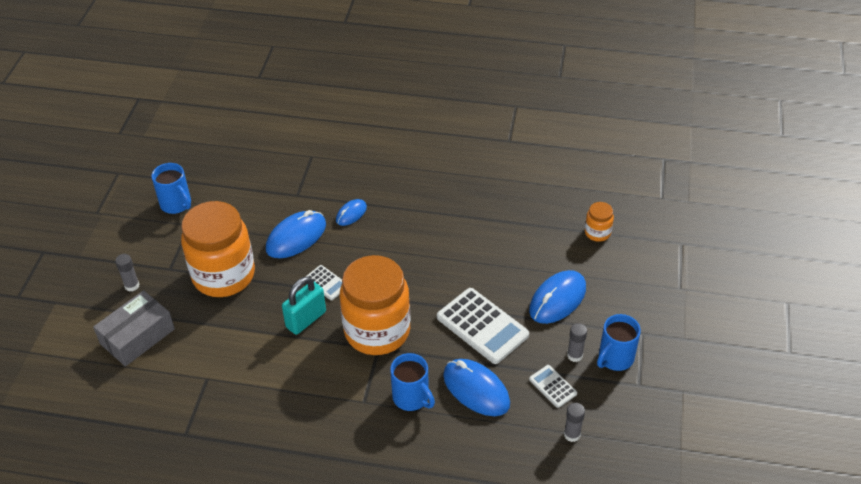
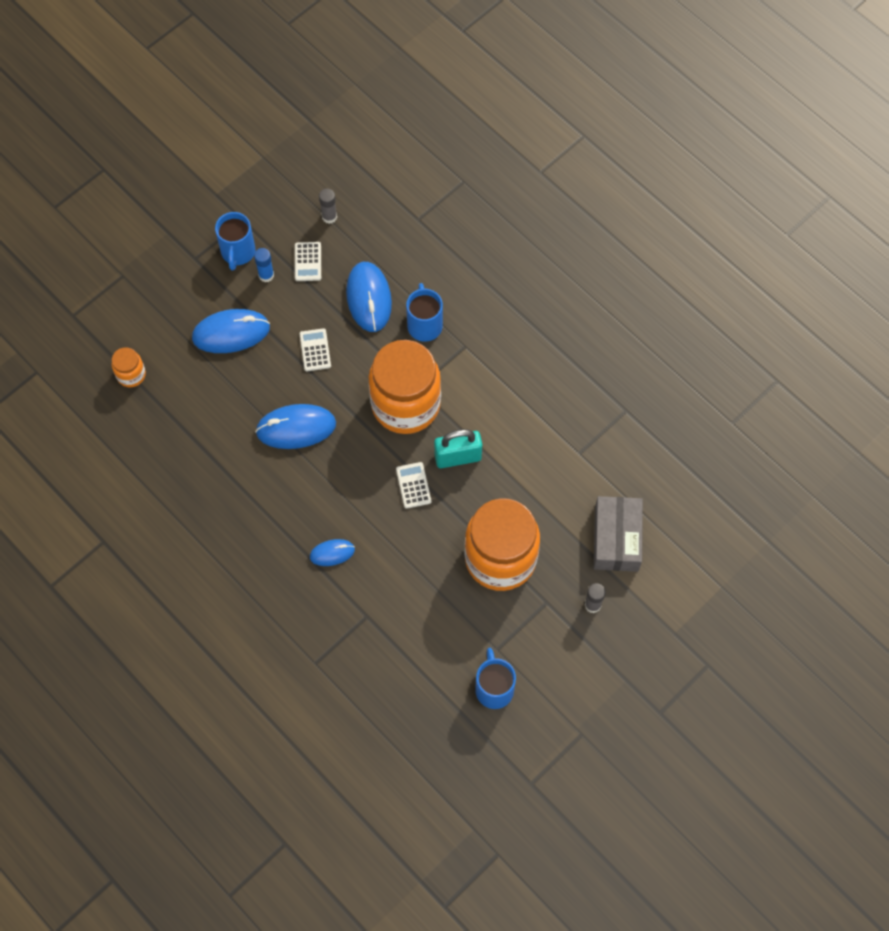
camera: 145 degrees left, 20 degrees up
(137, 336) = (616, 539): grey box -> grey box turned 75 degrees counterclockwise
(296, 237) = (404, 560): blue mouse -> blue mouse (296, 428)
(482, 326) = (315, 350): white calculator -> white calculator, size x0.50
(574, 355) = (266, 275): grey glue stick -> blue glue stick
(615, 358) = (238, 252): blue mug -> blue mug turned 105 degrees clockwise

